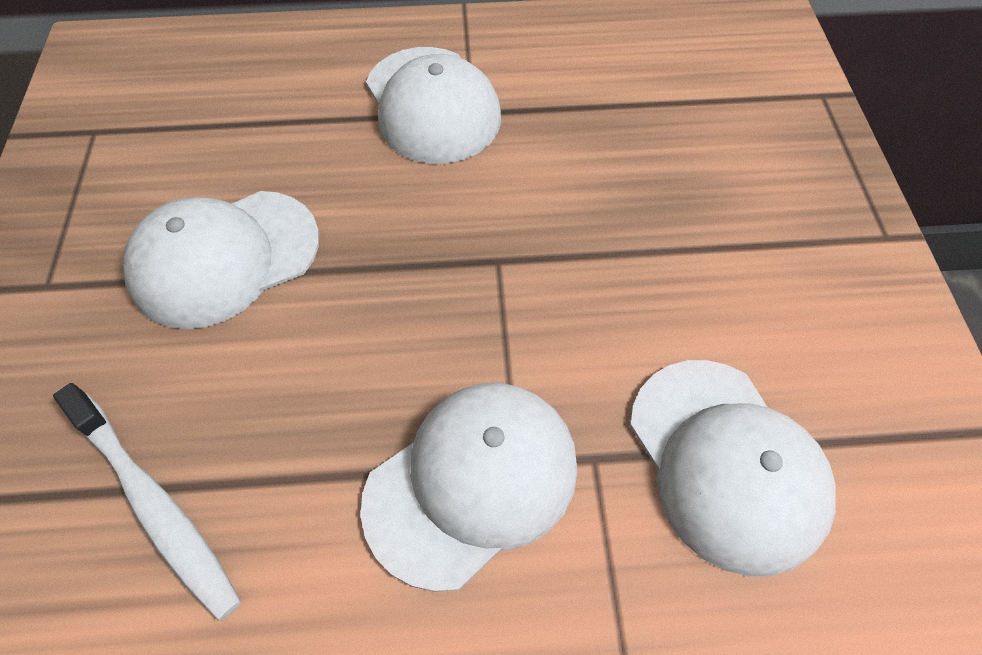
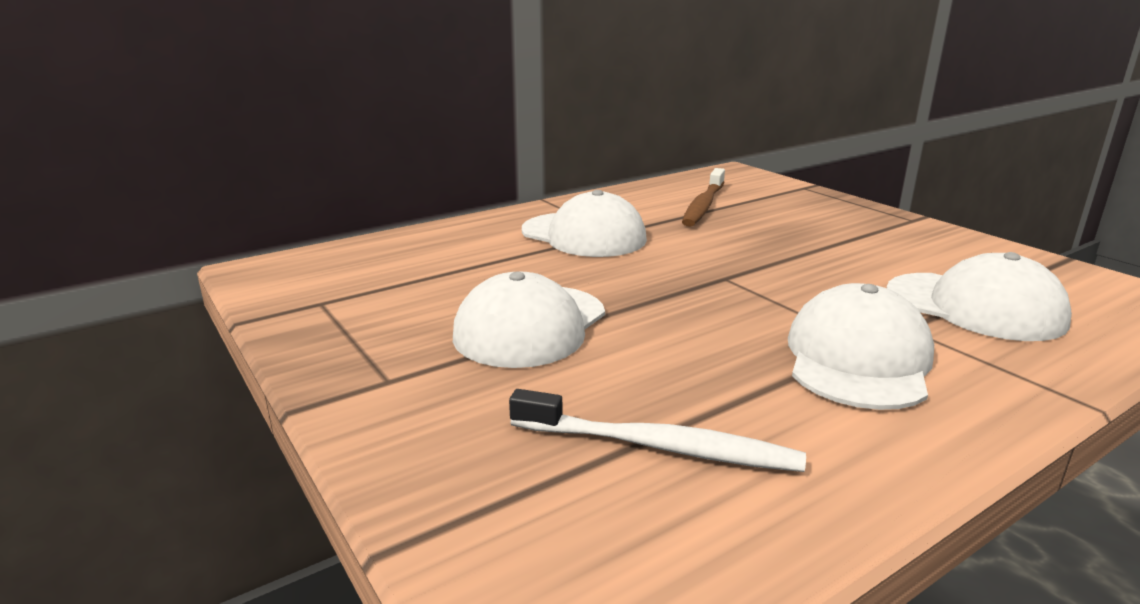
camera: 30 degrees left, 35 degrees down
(636, 91) = (703, 205): none -> brown toothbrush

